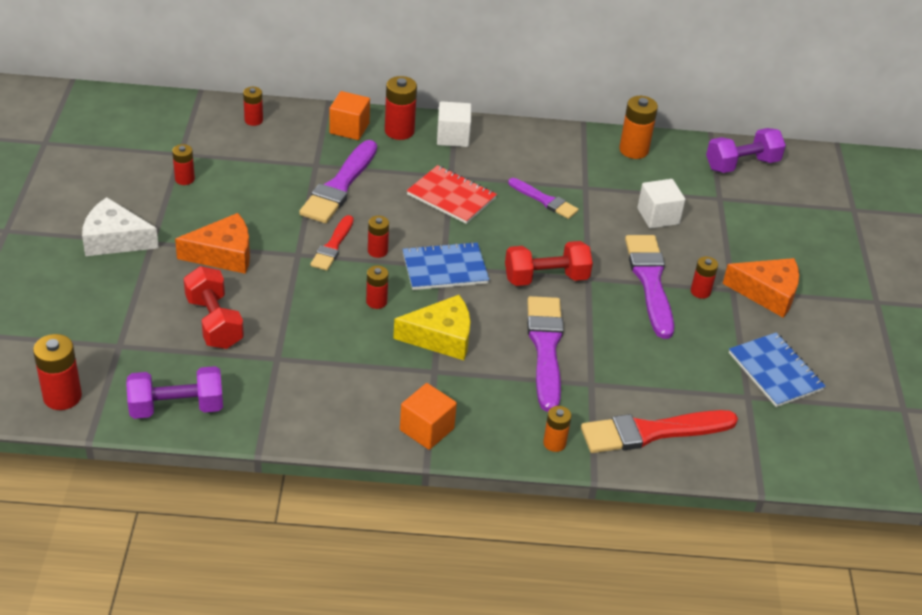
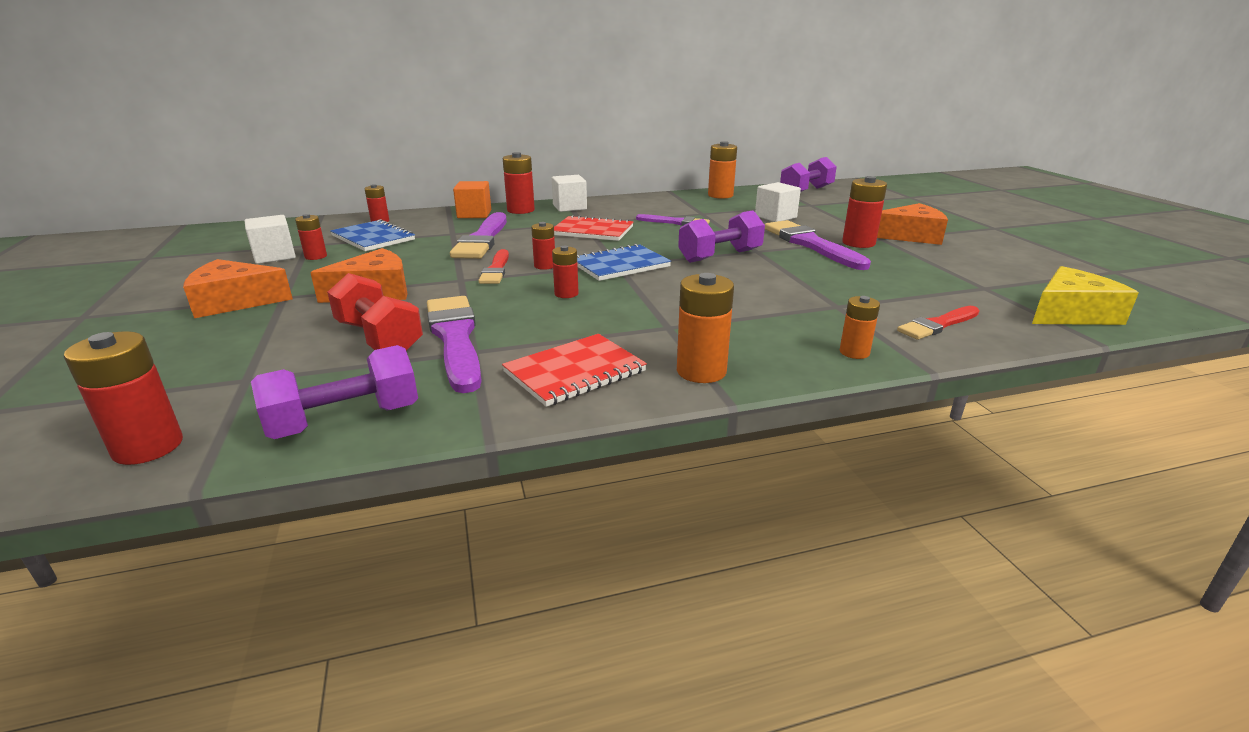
camera: 15 degrees left, 15 degrees down
(115, 239) = (234, 302): white cheese -> orange cheese
(150, 169) = (274, 256): none -> white cube
(338, 403) = (574, 372): none -> red notebook
(427, 429) = (701, 371): orange cube -> orange battery
(441, 337) = (654, 304): yellow cheese -> yellow cheese (1070, 313)
(545, 348) = (766, 292): purple brush -> purple brush (455, 338)
(546, 278) = (720, 256): red dumbbell -> purple dumbbell
(651, 432) = (938, 325): red brush -> red brush, size x0.59
(700, 291) = (858, 243): red battery -> red battery, size x1.62
(775, 371) = (983, 270): blue notebook -> blue notebook (373, 238)

